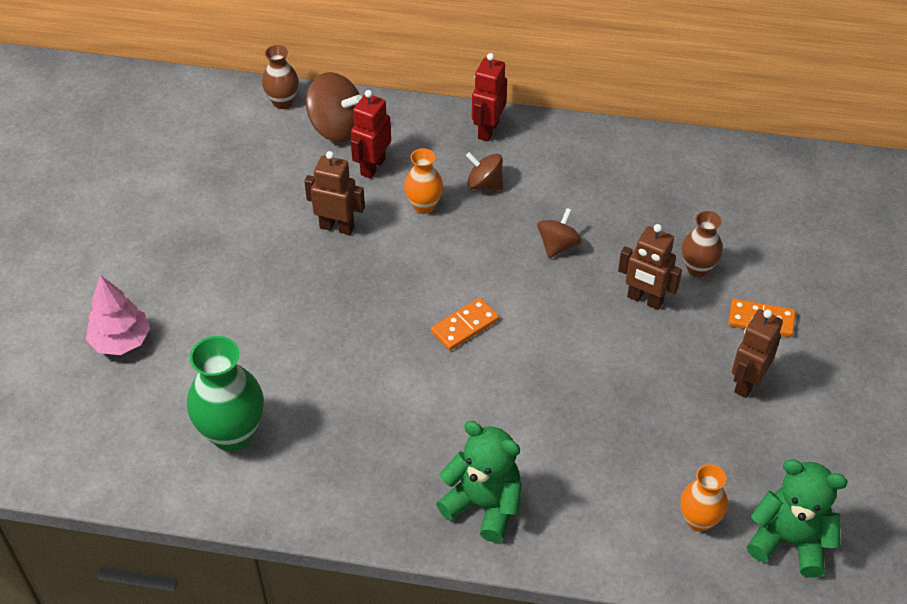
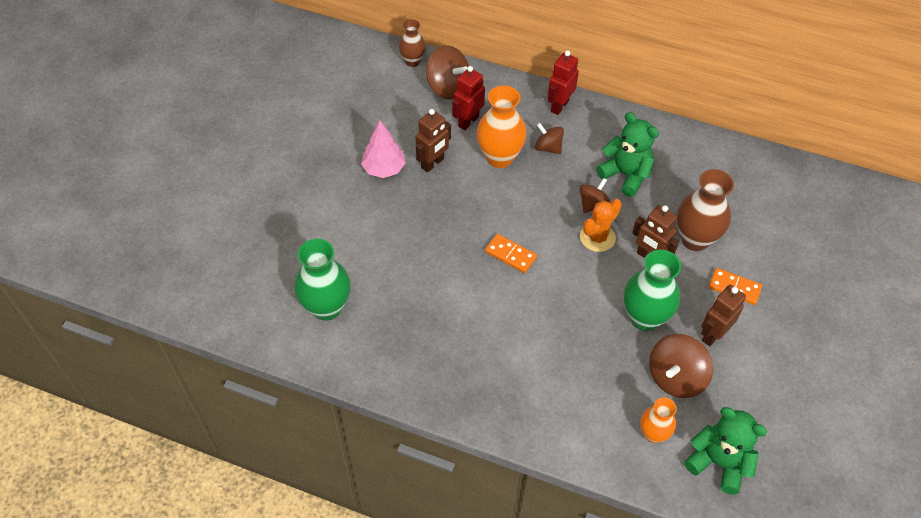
camera: 10 degrees right, 5 degrees up
(121, 341) = (262, 224): pink tree -> pink tree (383, 168)
(337, 227) = (433, 163): brown robot -> brown robot turned 105 degrees clockwise
(424, 206) = (499, 157): orange vase -> orange vase, size x1.68
(464, 326) = (510, 255): orange domino -> orange domino turned 60 degrees clockwise
(484, 505) = (496, 393): green teddy bear -> green teddy bear (625, 175)
(573, 286) = (597, 237): none -> orange cactus
(655, 376) = (644, 318): none -> green vase
(698, 268) = (695, 239): brown vase -> brown vase, size x1.68
(711, 444) = (675, 377): none -> brown spinning top

